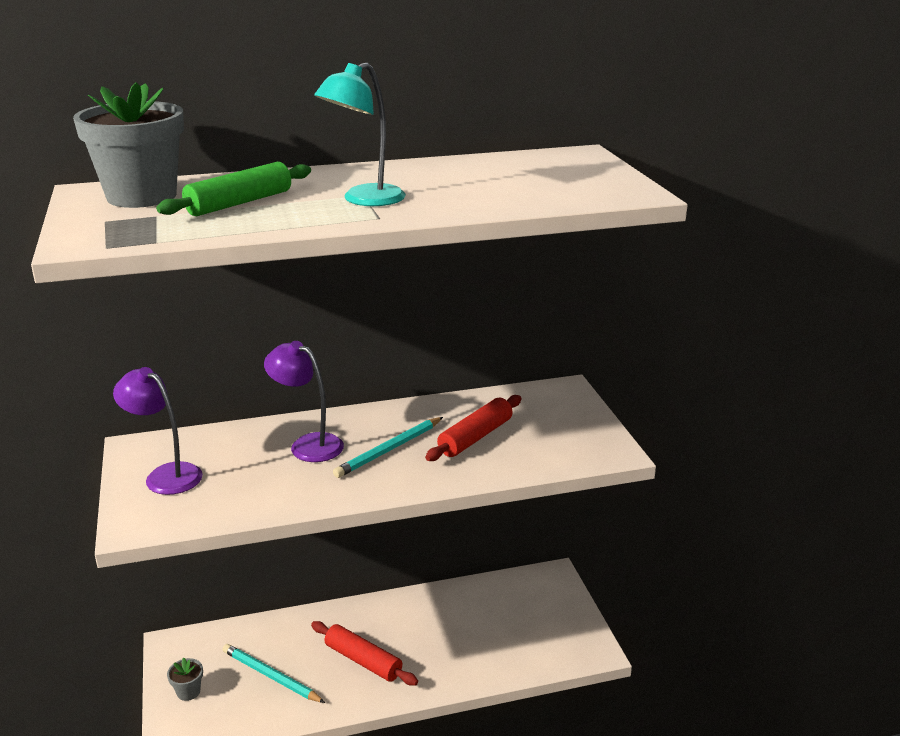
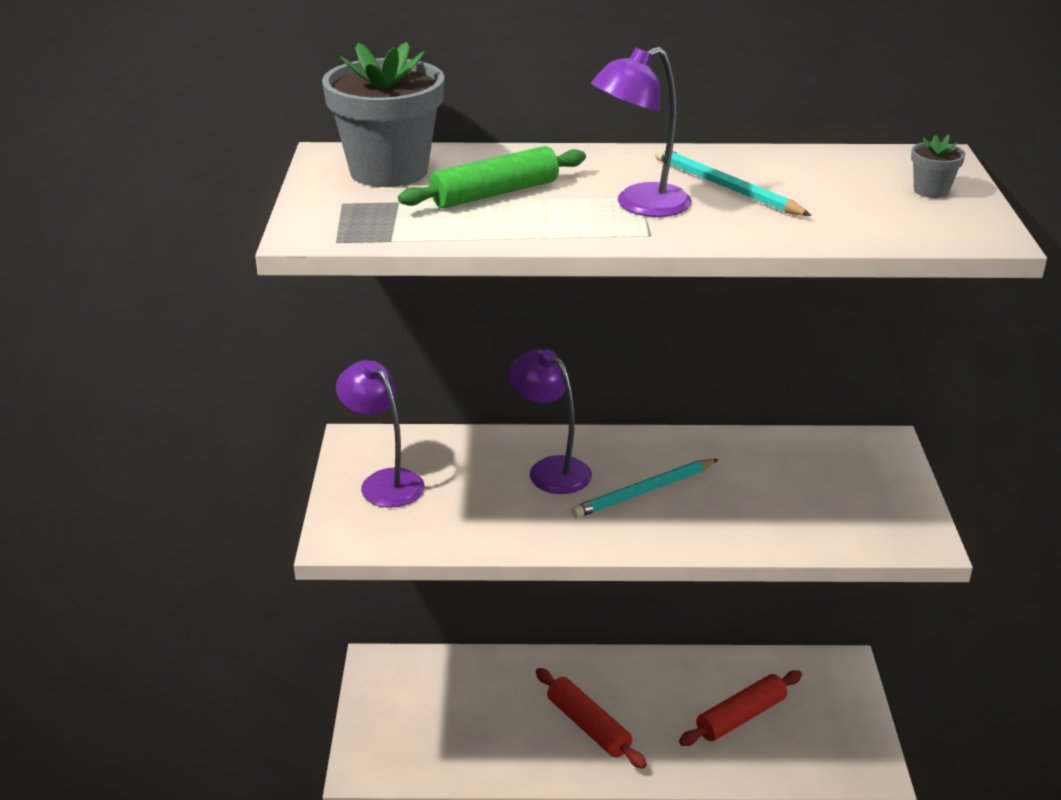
camera: 15 degrees right, 5 degrees up
(188, 691) = (386, 722): grey flower pot -> grey flower pot (931, 191)
(271, 676) = (479, 723): turquoise pencil -> turquoise pencil (726, 188)
(364, 200) = (640, 205): turquoise lamp -> purple lamp
(475, 437) = (753, 492): red rolling pin -> red rolling pin (741, 717)

